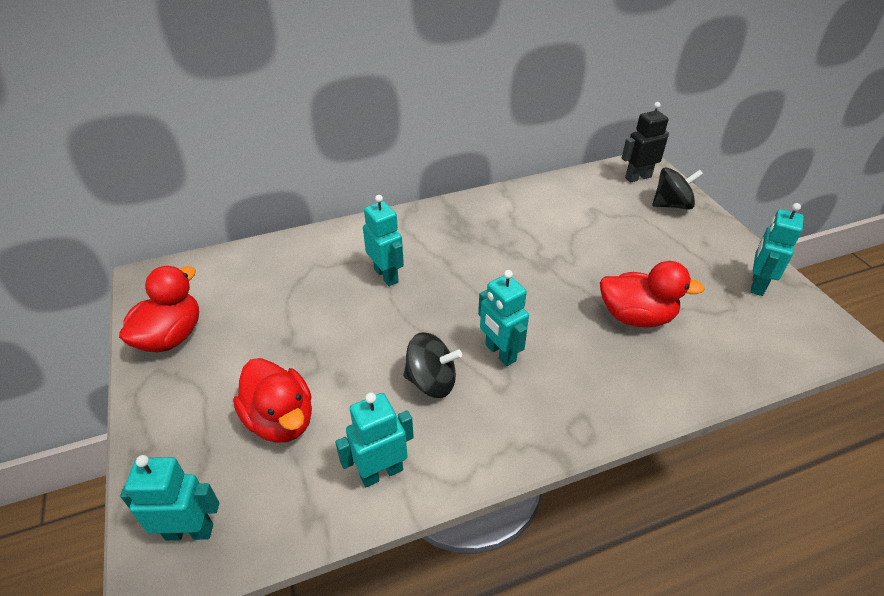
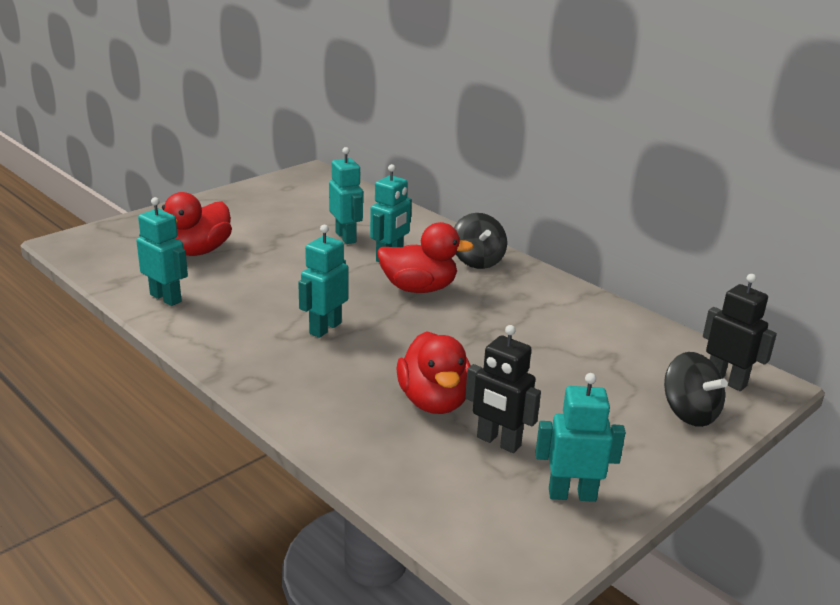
camera: 65 degrees right, 15 degrees down
(171, 337) = (258, 195): red duck -> red duck (419, 288)
(189, 531) = (96, 244): turquoise robot -> turquoise robot (346, 237)
(431, 381) = (270, 301): black spinning top -> black spinning top (477, 261)
(694, 299) = (498, 442): none -> black robot

